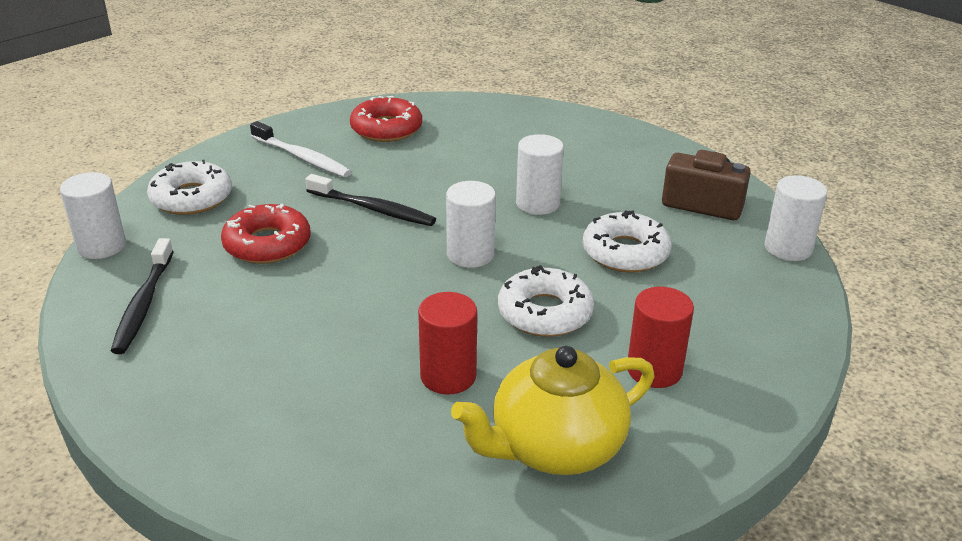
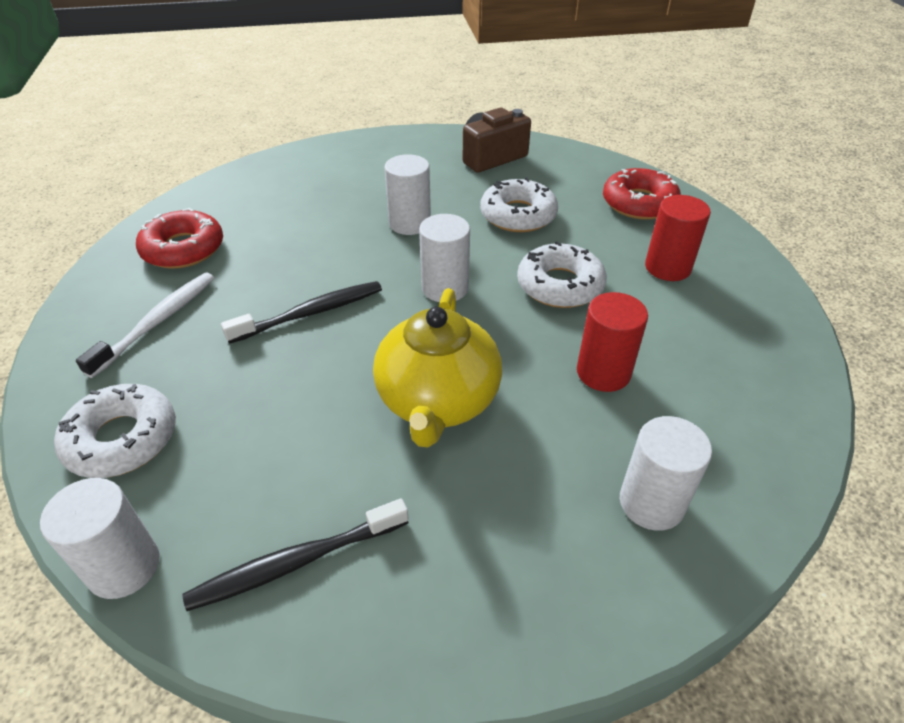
camera: 55 degrees left, 10 degrees up
(143, 304) = (296, 562): black toothbrush -> black toothbrush turned 120 degrees clockwise
(267, 244) = (288, 410): red donut -> red donut (639, 203)
(302, 157) = (157, 322): white toothbrush -> white toothbrush turned 45 degrees counterclockwise
(555, 447) = (727, 353): yellow teapot -> yellow teapot (438, 401)
(788, 248) = (576, 154): white cylinder -> white cylinder (651, 503)

